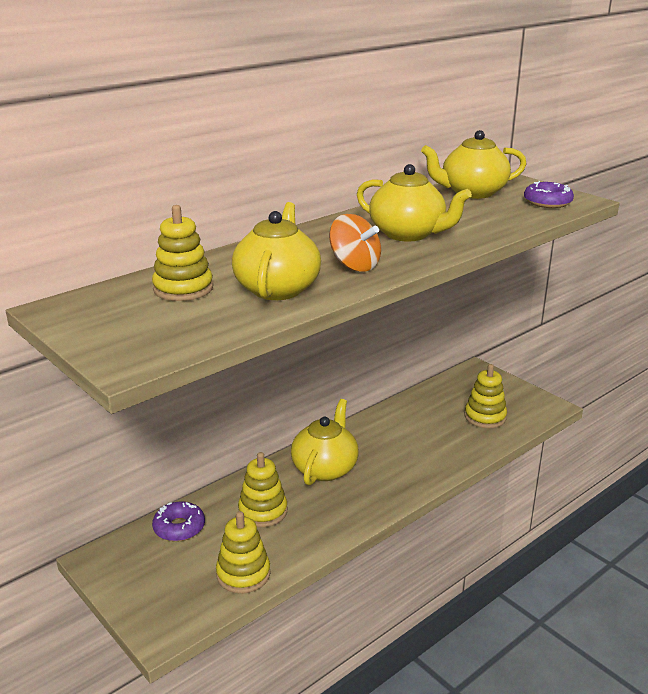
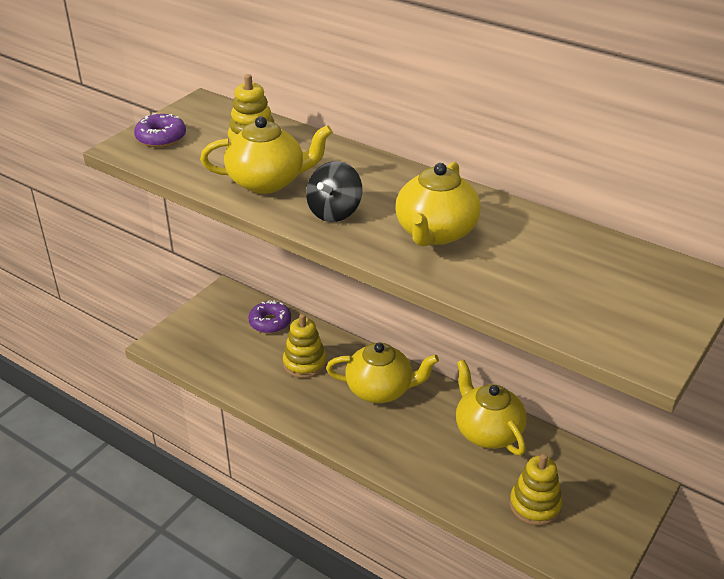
camera: 75 degrees right, 10 degrees up
(243, 574) = (225, 370): yellow stacking toy -> none
(354, 265) = (334, 212): orange spinning top -> black spinning top
(472, 192) = (611, 264): yellow teapot -> yellow teapot (487, 431)
(547, 202) = (617, 328): purple donut -> purple donut (161, 137)

